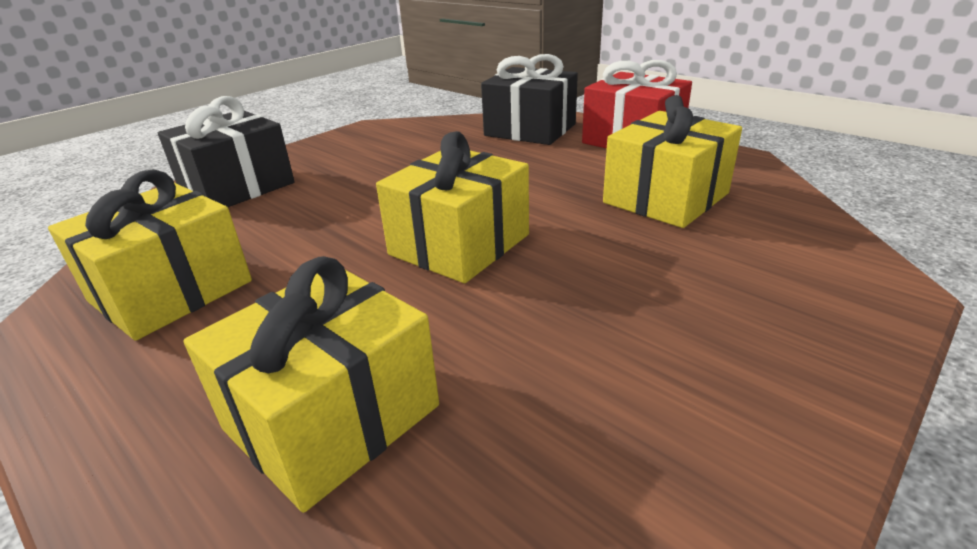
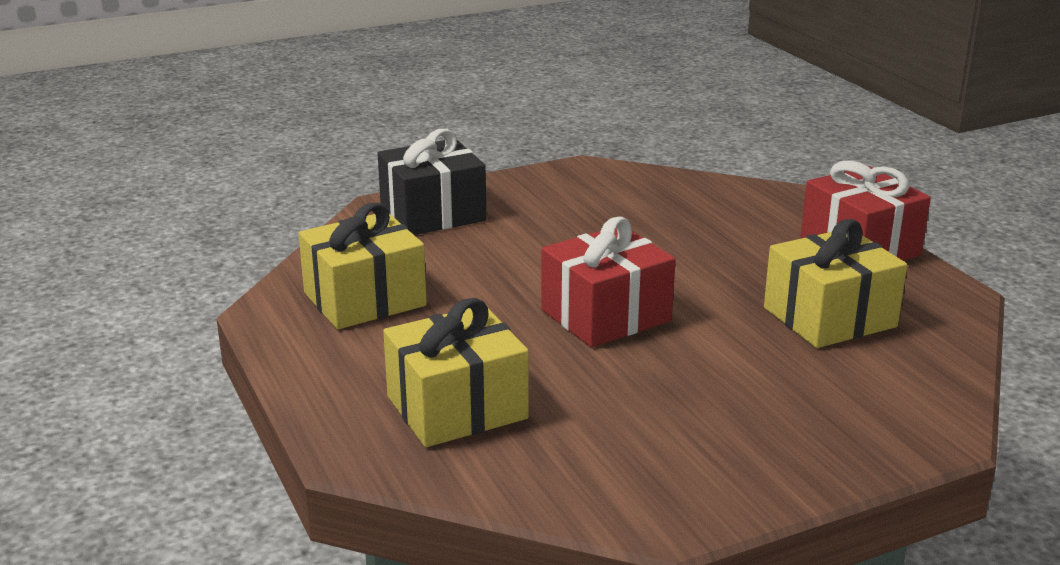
camera: 20 degrees right, 5 degrees down
(459, 244) = (606, 315): yellow gift -> red gift
(530, 130) = (757, 209): black gift -> none

